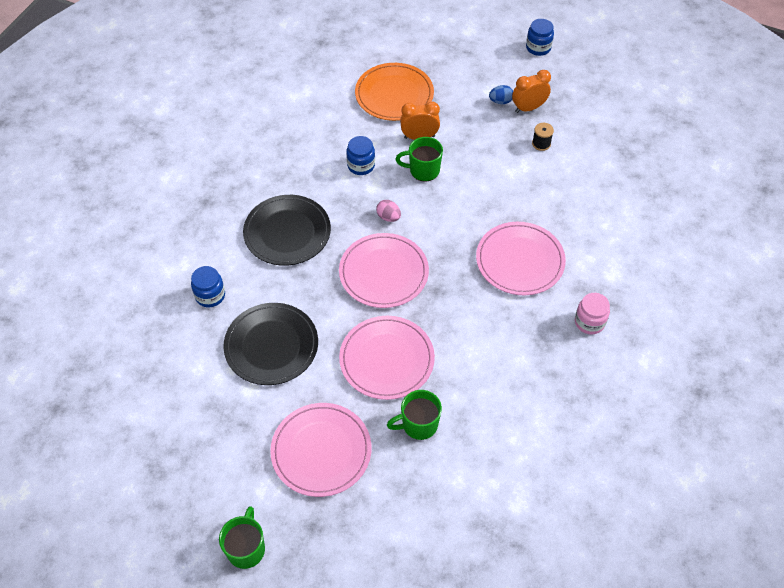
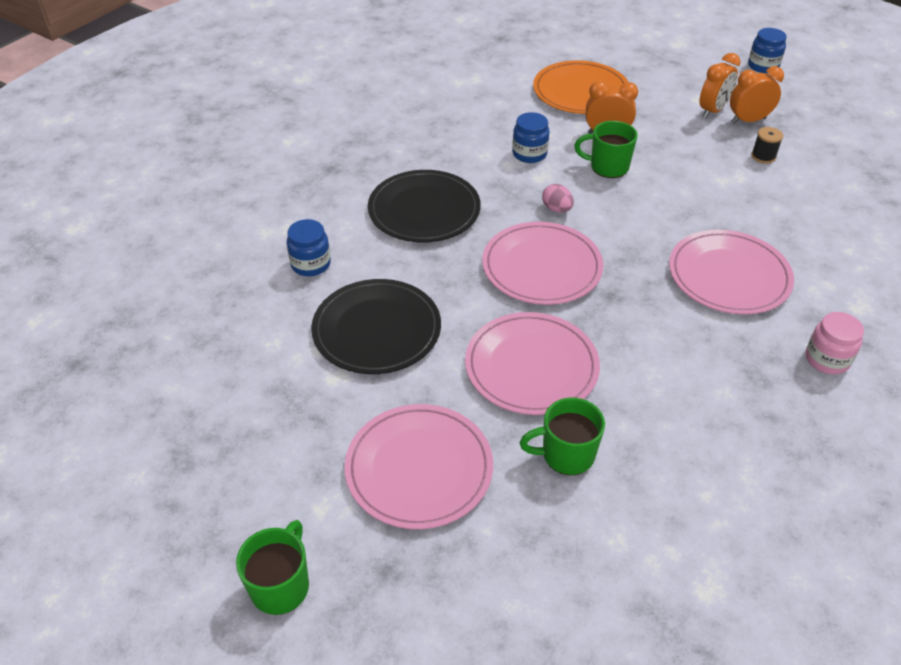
camera: 10 degrees right, 10 degrees down
(500, 101) = (713, 110): blue egg -> orange clock

